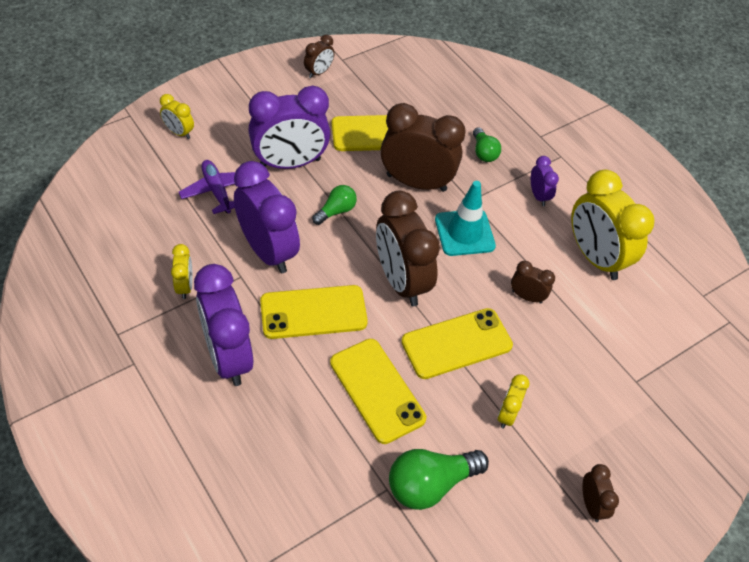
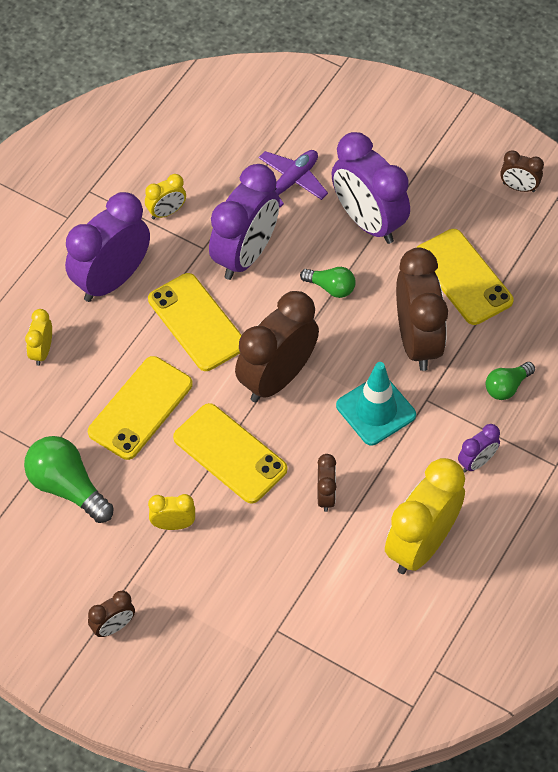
camera: 70 degrees right, 5 degrees up
(179, 132) = (345, 115): yellow clock -> yellow clock (42, 351)

